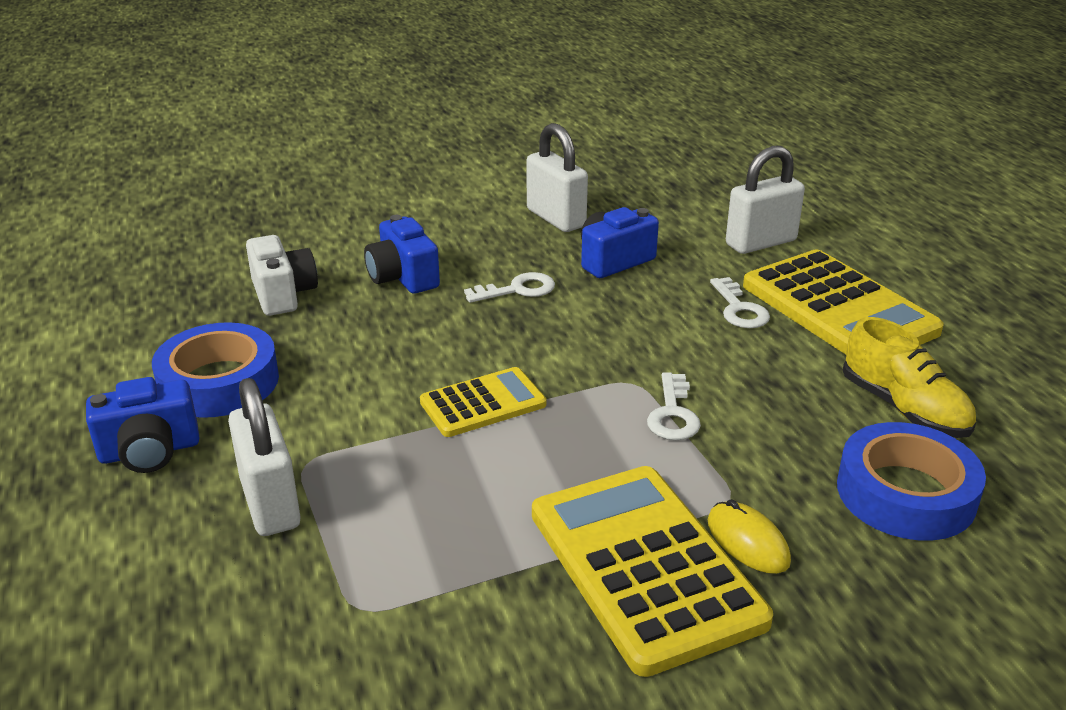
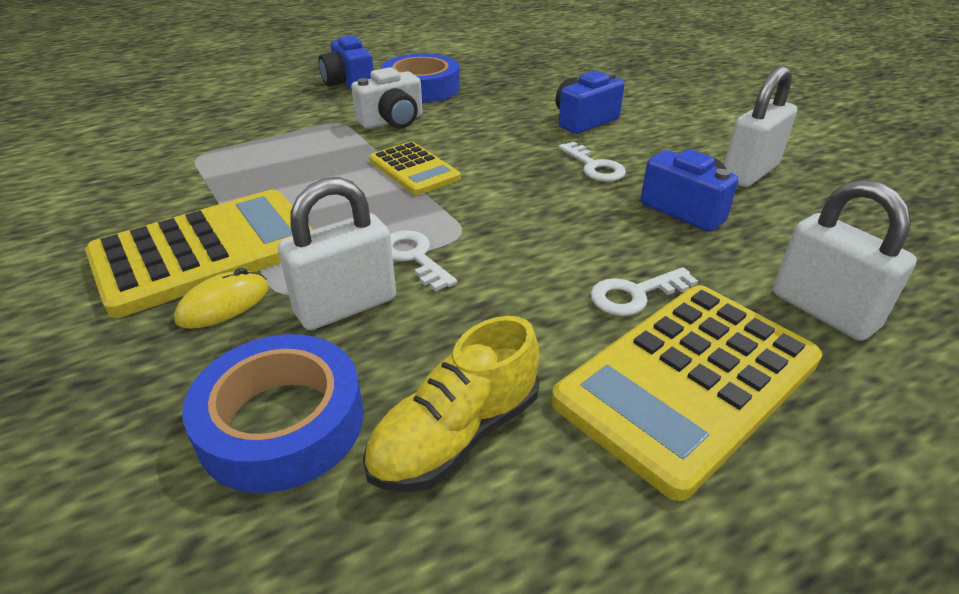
camera: 80 degrees right, 5 degrees up
(270, 503) = (298, 119): white padlock -> white padlock (346, 306)
(283, 294) = (534, 88): white camera -> white camera (392, 121)
(673, 414) = (414, 257): white key -> white key turned 60 degrees clockwise

